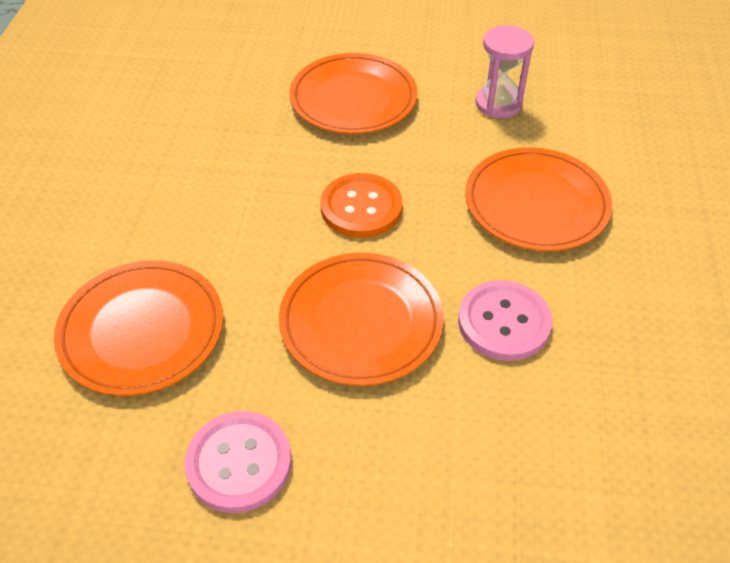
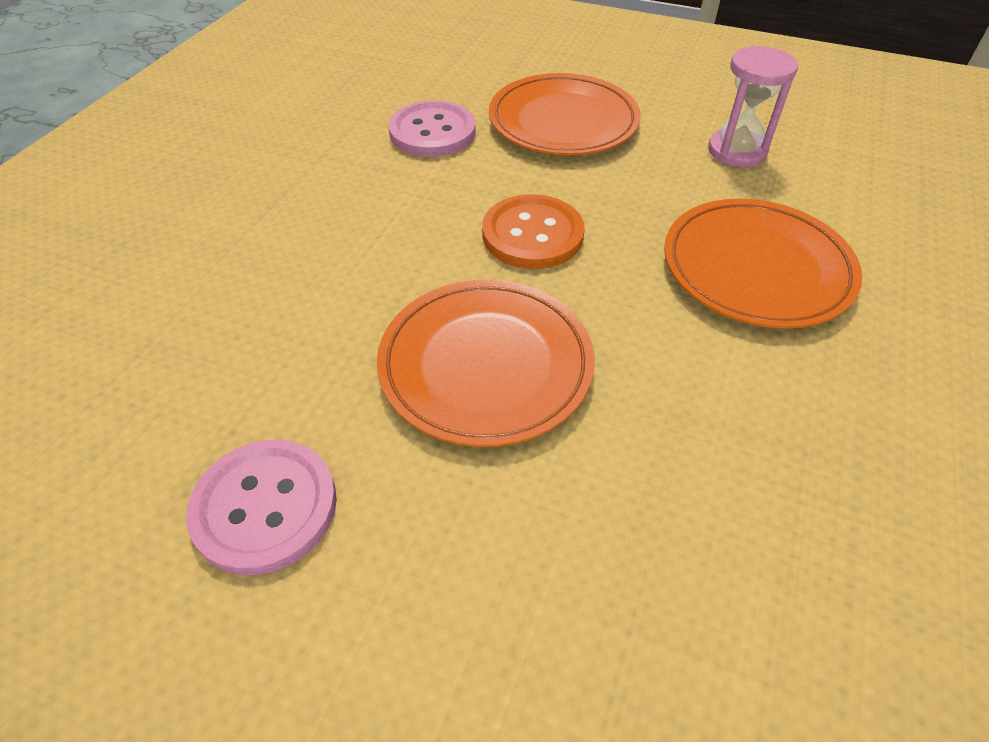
camera: 15 degrees right, 0 degrees up
(142, 331) = (223, 321): orange plate -> none
(504, 322) = (674, 404): pink button -> pink button (432, 132)

